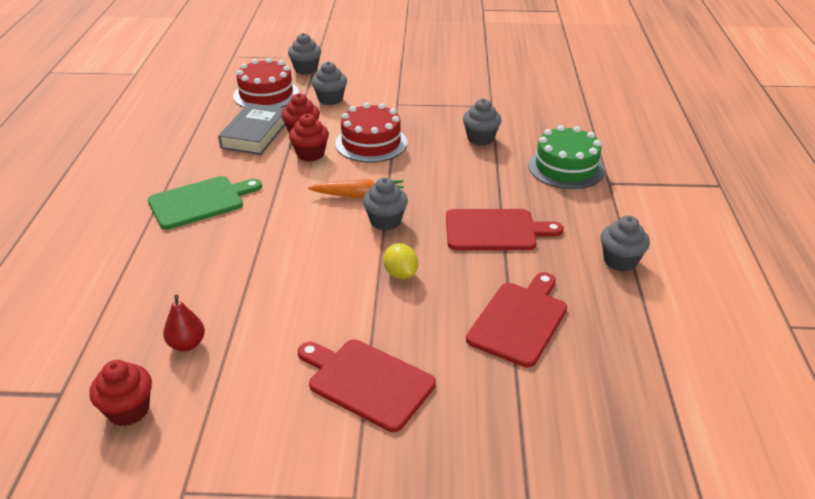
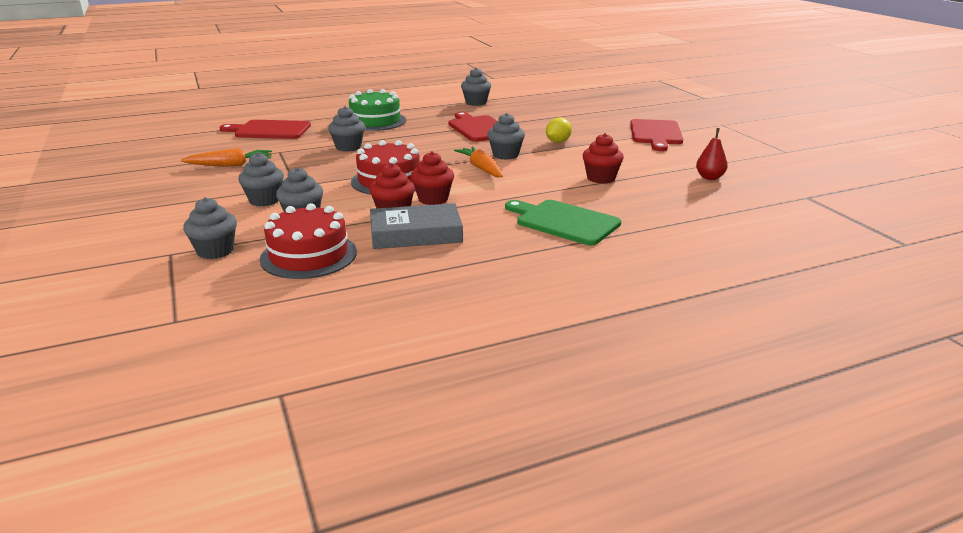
camera: 115 degrees left, 10 degrees down
(128, 410) = (776, 176): red cupcake -> red cupcake (601, 178)
(376, 90) = (264, 200): none -> grey cupcake
(470, 84) = (230, 165): none -> orange carrot
(519, 320) = (559, 114): red cutting board -> red cutting board (269, 130)

